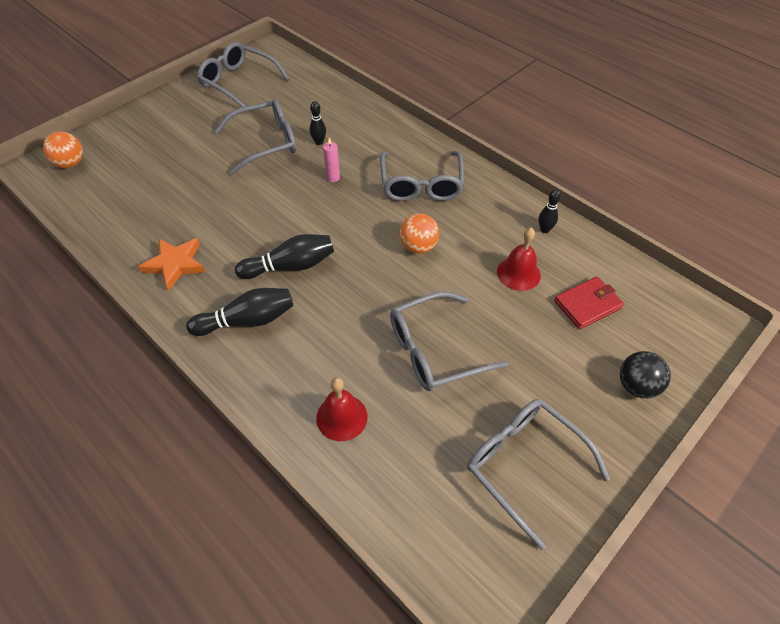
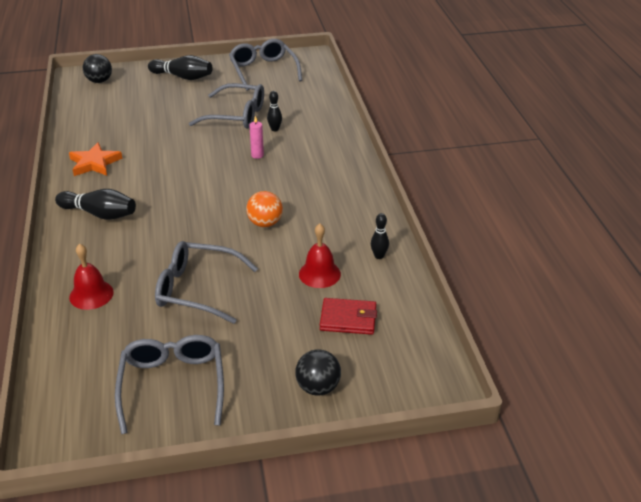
camera: 35 degrees right, 15 degrees down
(70, 163) = (99, 81): orange ball -> black ball
(290, 266) = (163, 196): black bowling pin -> black bowling pin (183, 77)
(421, 185) = (317, 186): grey glasses -> none

